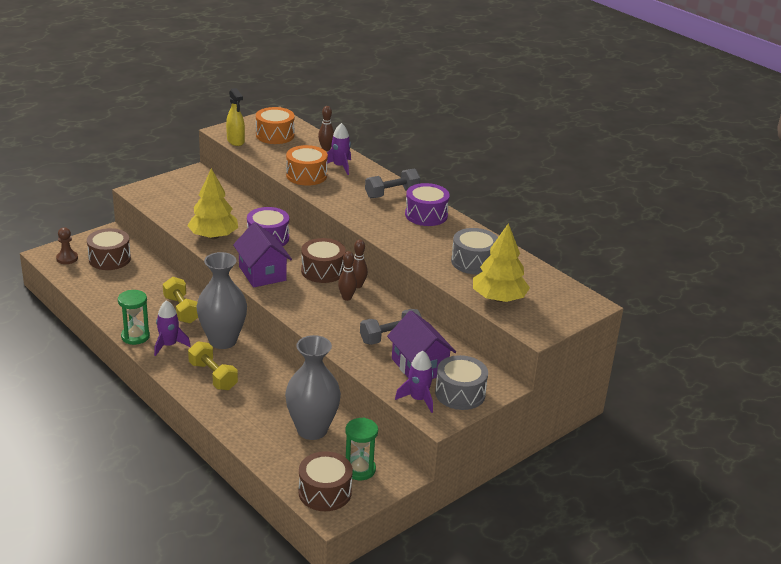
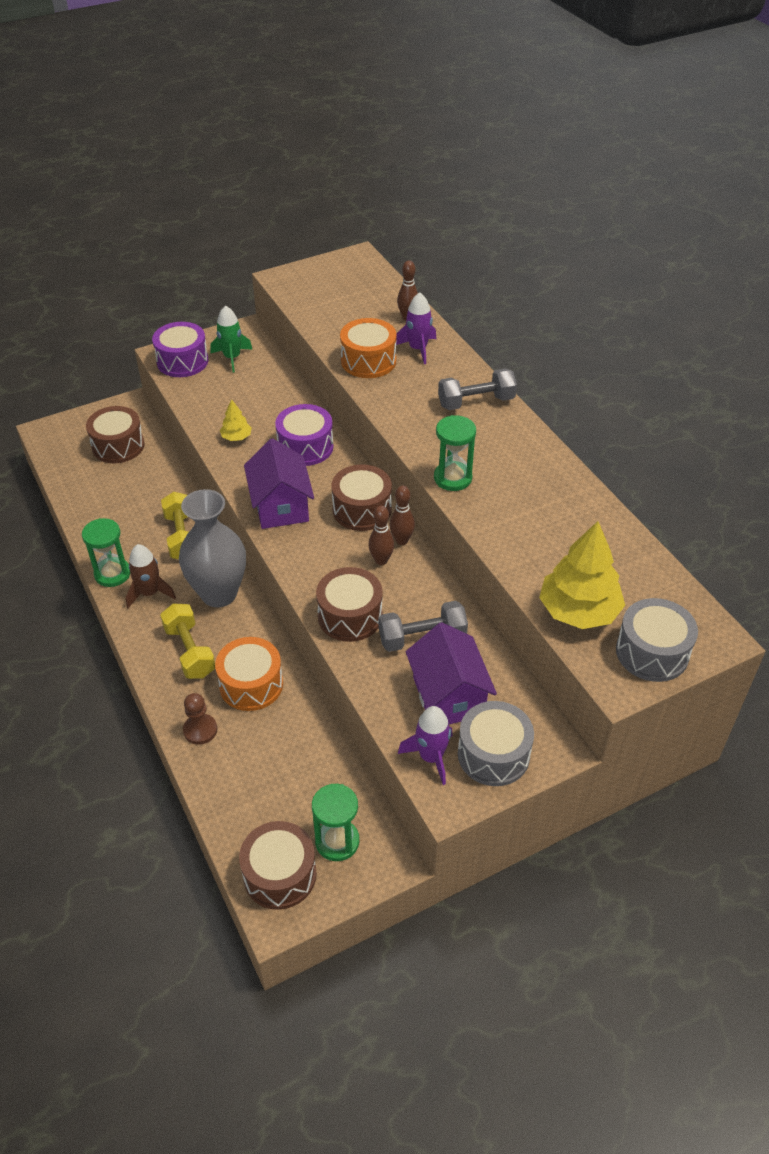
camera: 15 degrees right, 15 degrees up
(67, 258) = (68, 440): brown pawn -> brown pawn (200, 730)
(169, 345) = (149, 593): purple rocket -> brown rocket
(192, 189) = (232, 358): none -> green rocket
(213, 236) = (236, 437): yellow tree -> yellow tree, size x0.48
(235, 141) = (292, 296): yellow spray bottle -> none
(275, 135) = (347, 289): orange drum -> orange drum (251, 684)
(312, 430) = (292, 761): grey vase -> none
(335, 330) = (350, 616): none -> brown drum
(390, 236) = (452, 478): none -> green hourglass
(426, 215) = (514, 444): purple drum -> purple drum (182, 361)
(473, 262) = (559, 537): grey drum -> grey drum (652, 652)

